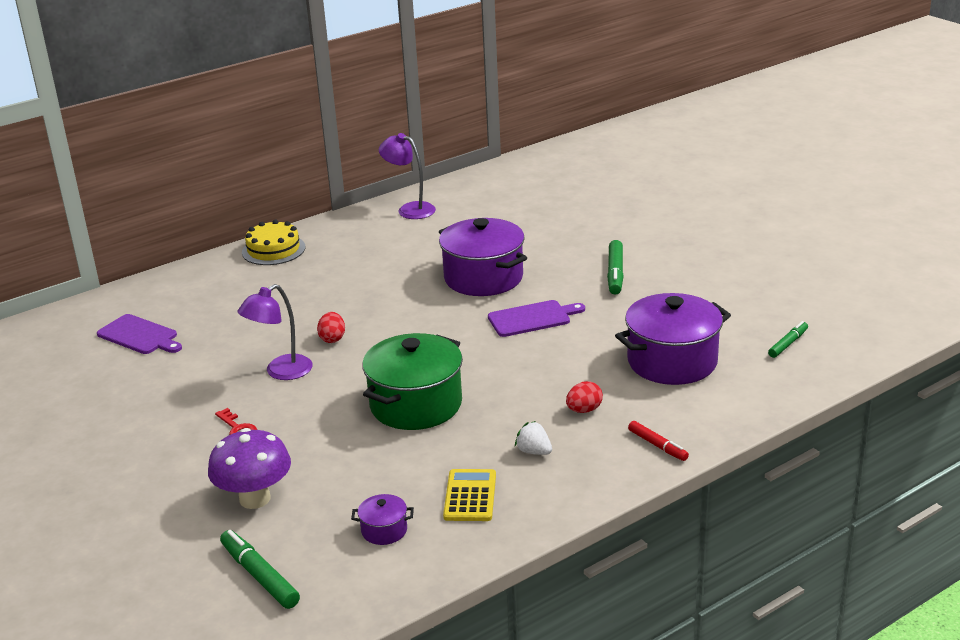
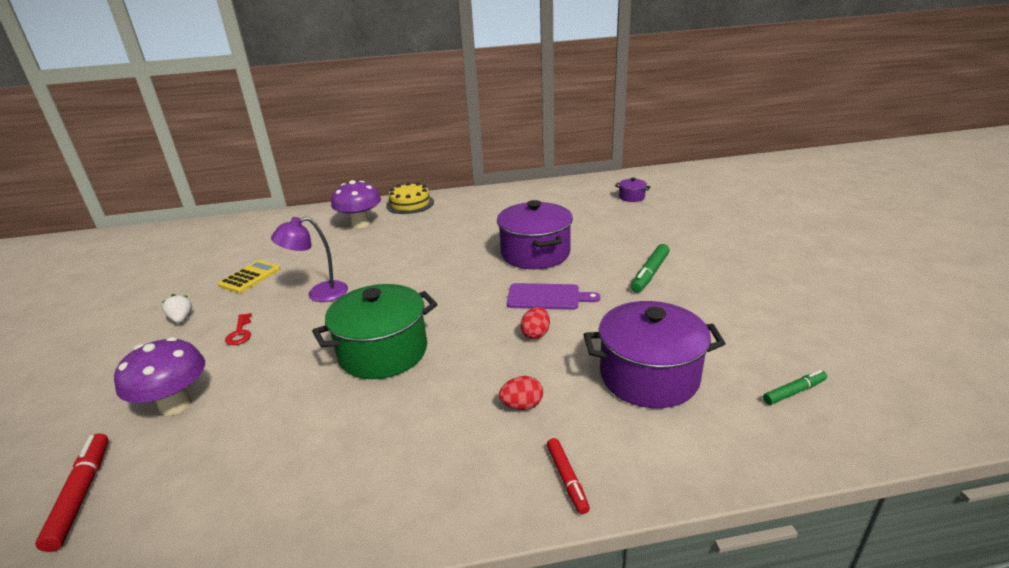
camera: 25 degrees right, 0 degrees up
(140, 336) = (268, 244): purple cutting board -> none
(236, 287) = (360, 224): none -> purple mushroom
(259, 576) = (81, 495): green marker -> red marker
(332, 339) = (381, 276): red egg -> red egg (536, 334)
(384, 530) = (225, 484): purple pot -> purple pot (631, 197)
(410, 209) = (525, 194): purple lamp -> none
(470, 496) = (334, 472): yellow calculator -> yellow calculator (250, 277)
(534, 451) = (437, 439): white strawberry -> white strawberry (181, 319)

